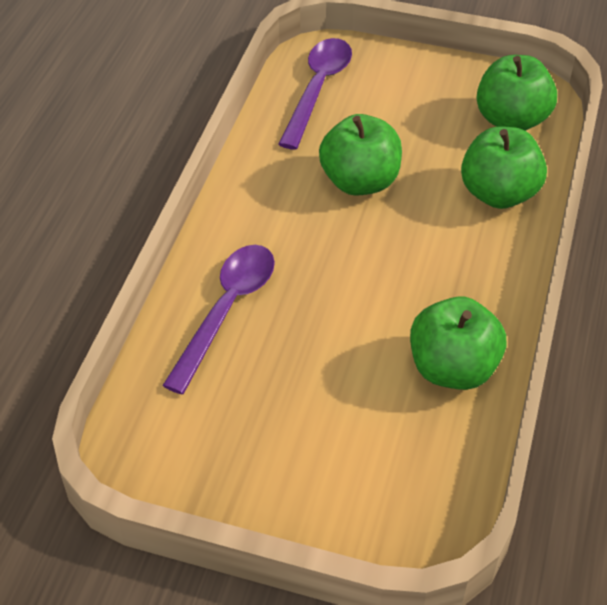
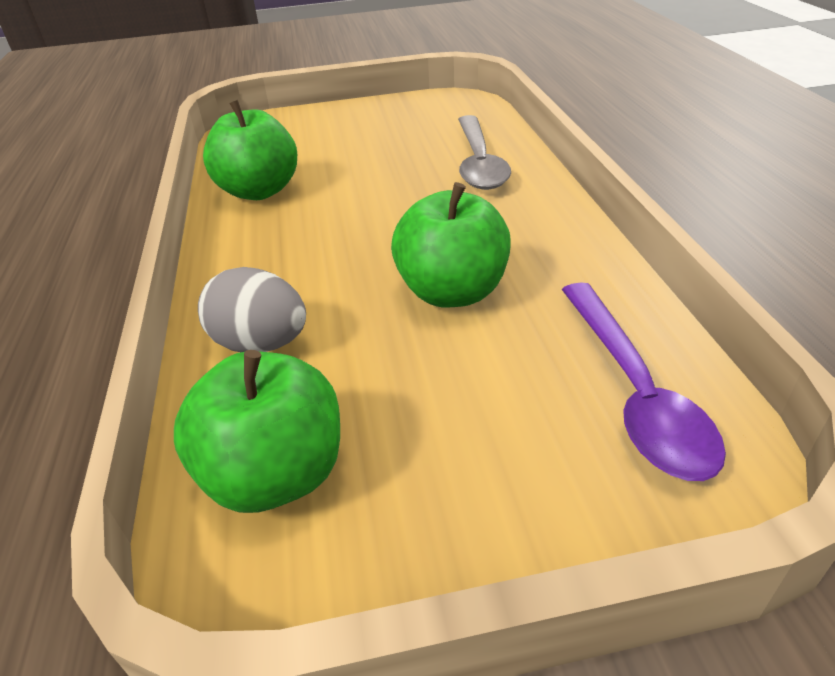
camera: 155 degrees right, 10 degrees down
(226, 310) = (479, 163): purple spoon -> grey spoon
(498, 193) = (261, 344): green apple -> grey egg

